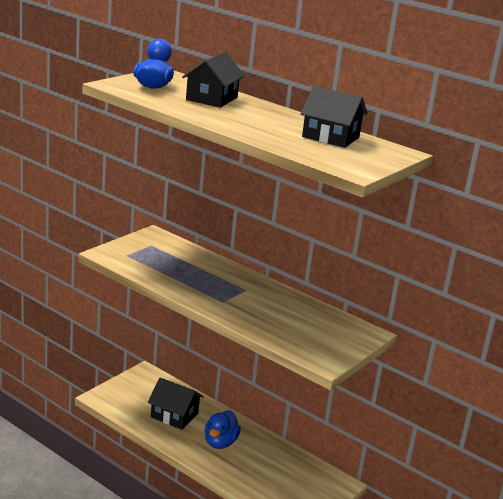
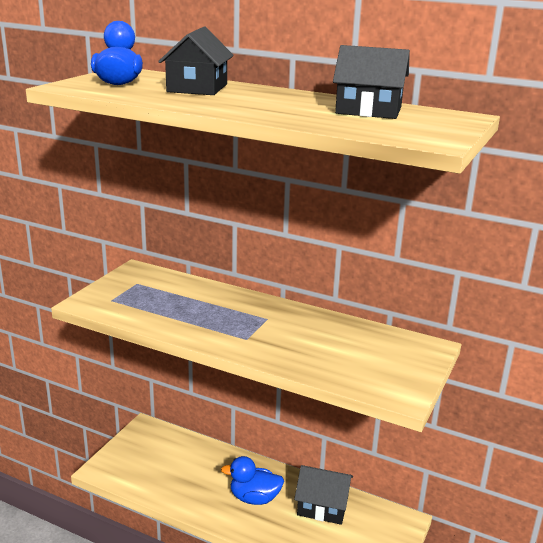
camera: 10 degrees left, 0 degrees up
(174, 415) = (192, 474): black house -> black house (322, 506)
(220, 442) = (254, 498): blue duck -> blue duck turned 90 degrees clockwise

